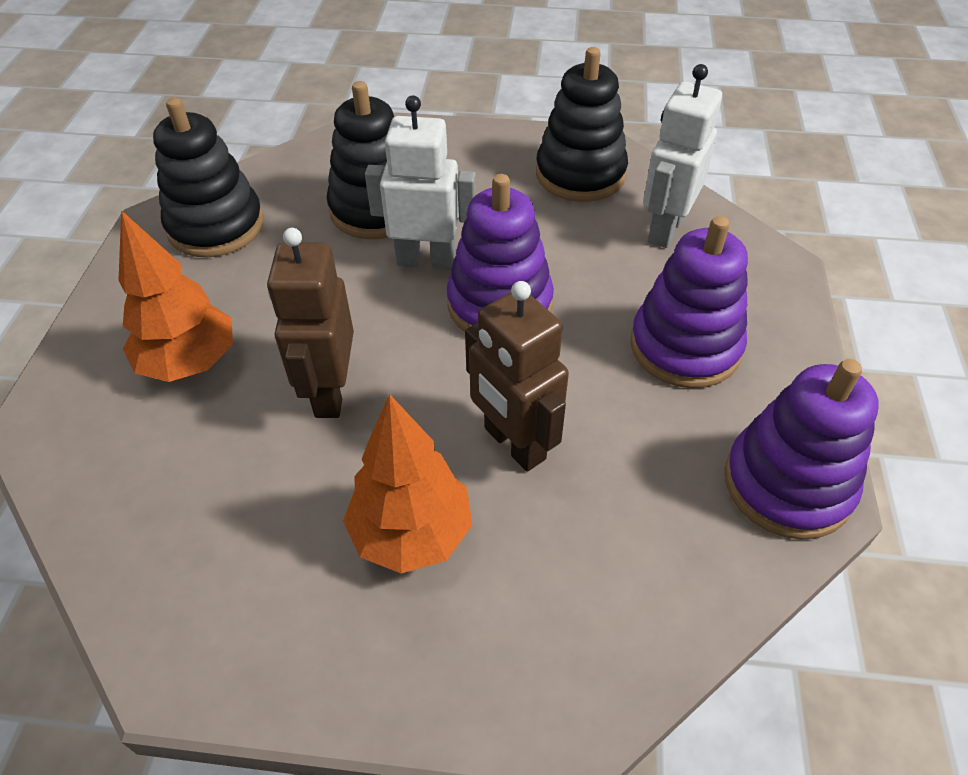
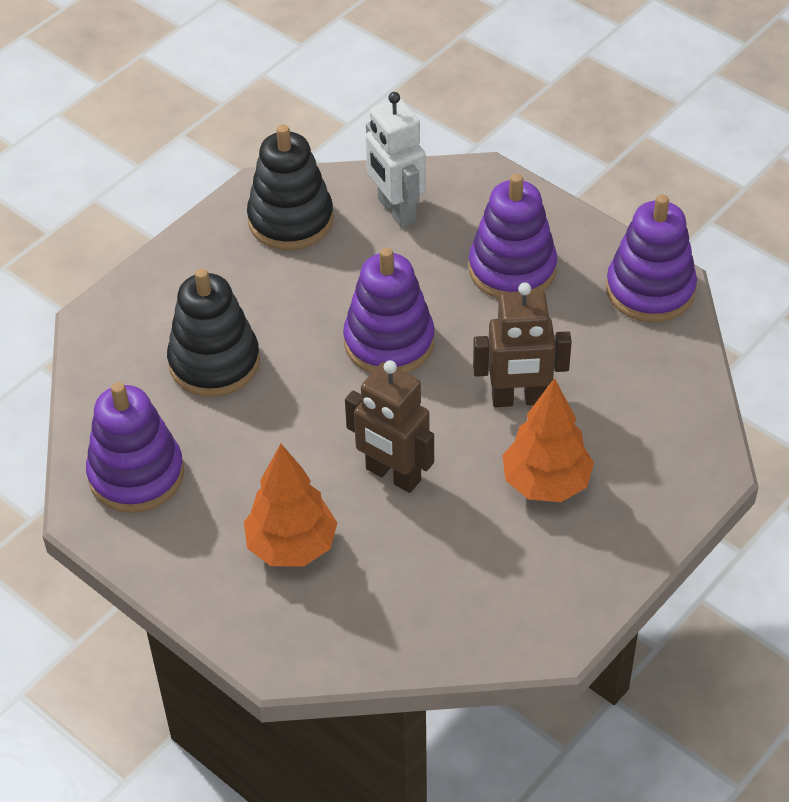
camera: 55 degrees left, 0 degrees up
(216, 226) = (136, 474): black stacking toy -> purple stacking toy
(426, 260) = (304, 360): white robot -> none

